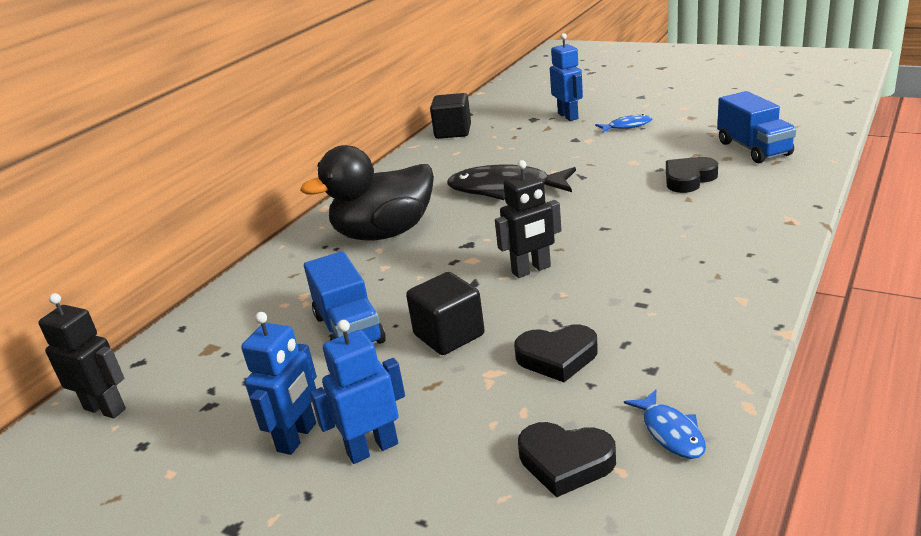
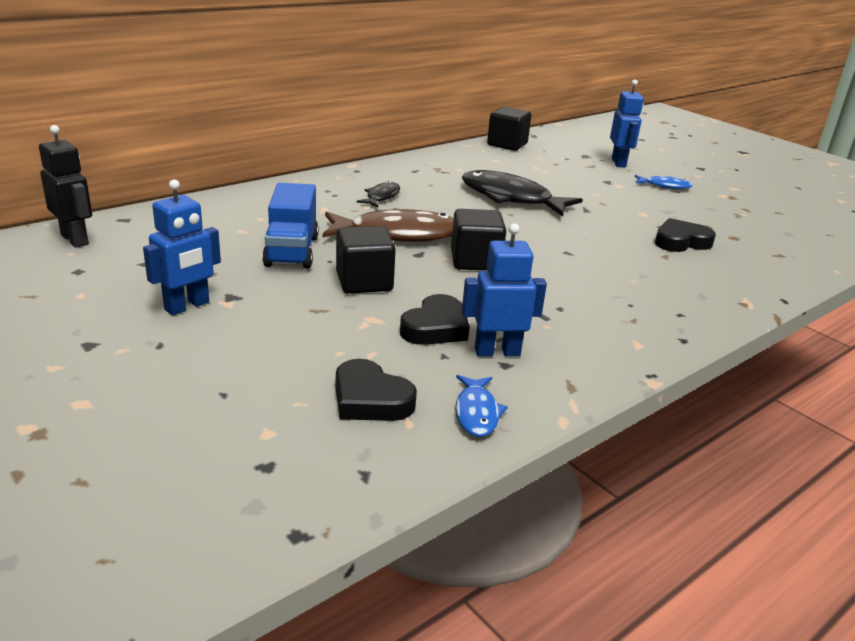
camera: 15 degrees right, 0 degrees up
(372, 448) = (233, 334): blue robot -> blue robot (497, 352)
(384, 233) = (381, 197): black duck -> black fish
(436, 269) = (398, 234): none -> brown fish
(531, 270) = (475, 261): black robot -> black cube
(557, 357) = (435, 327): black heart -> black heart turned 75 degrees counterclockwise
(753, 149) = (767, 238): blue truck -> none

